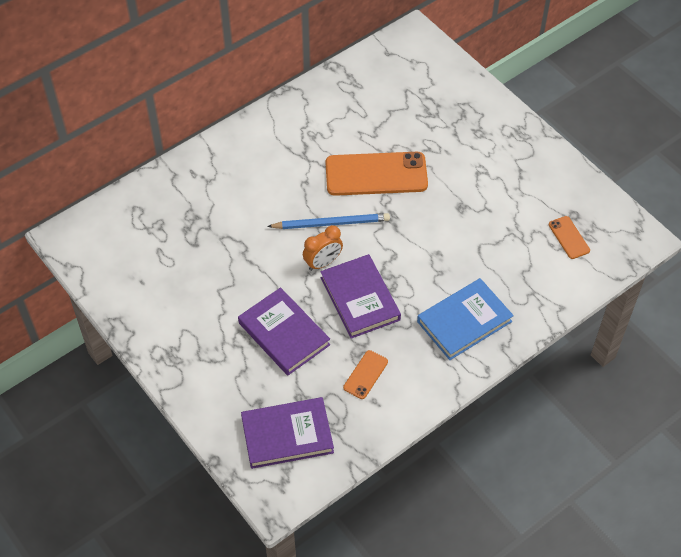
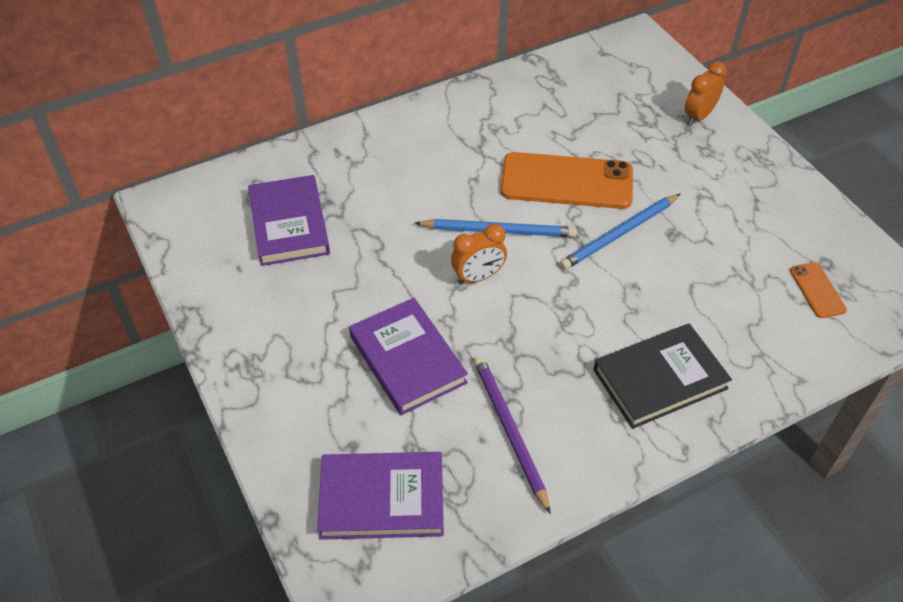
camera: 10 degrees right, 5 degrees down
(360, 299) = (519, 329): purple book -> purple book (289, 224)
(365, 375) = (509, 431): orange phone -> purple pencil
(422, 213) = (619, 234): none -> blue pencil
(464, 321) = (660, 379): blue book -> black book
(470, 102) = (698, 116): none -> orange clock

